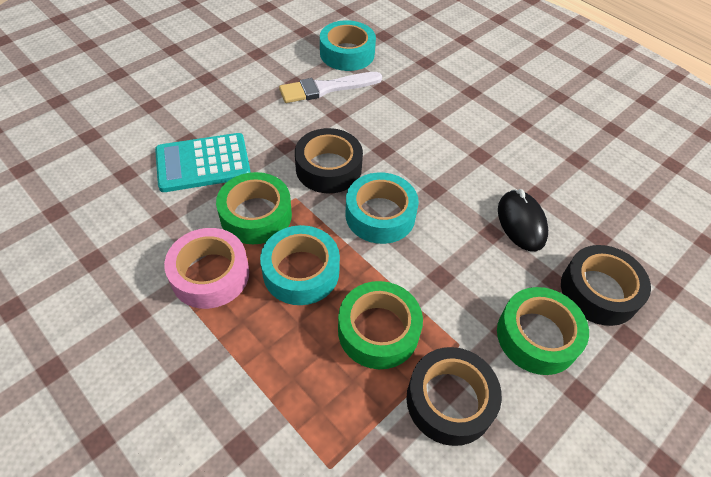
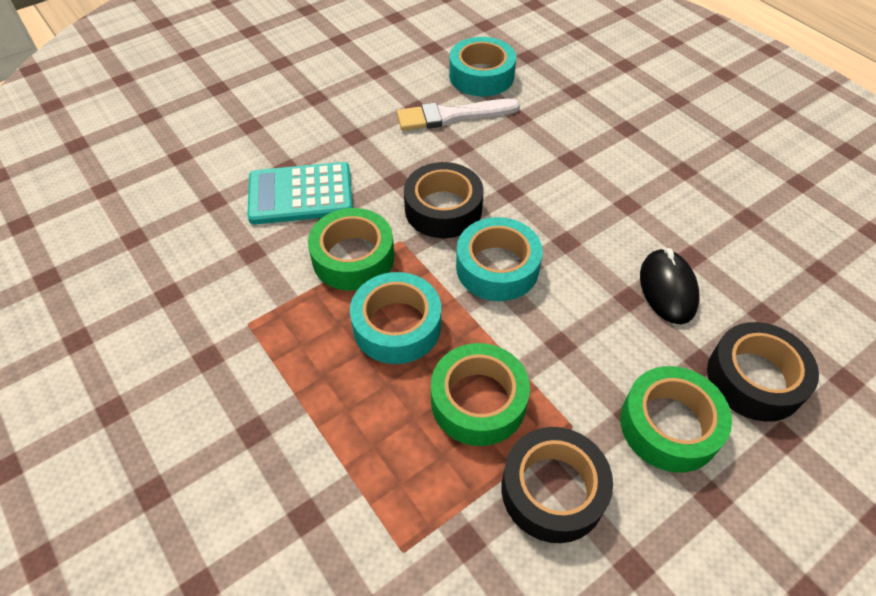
camera: 10 degrees right, 0 degrees up
(210, 274) = (294, 320): pink tape -> none

